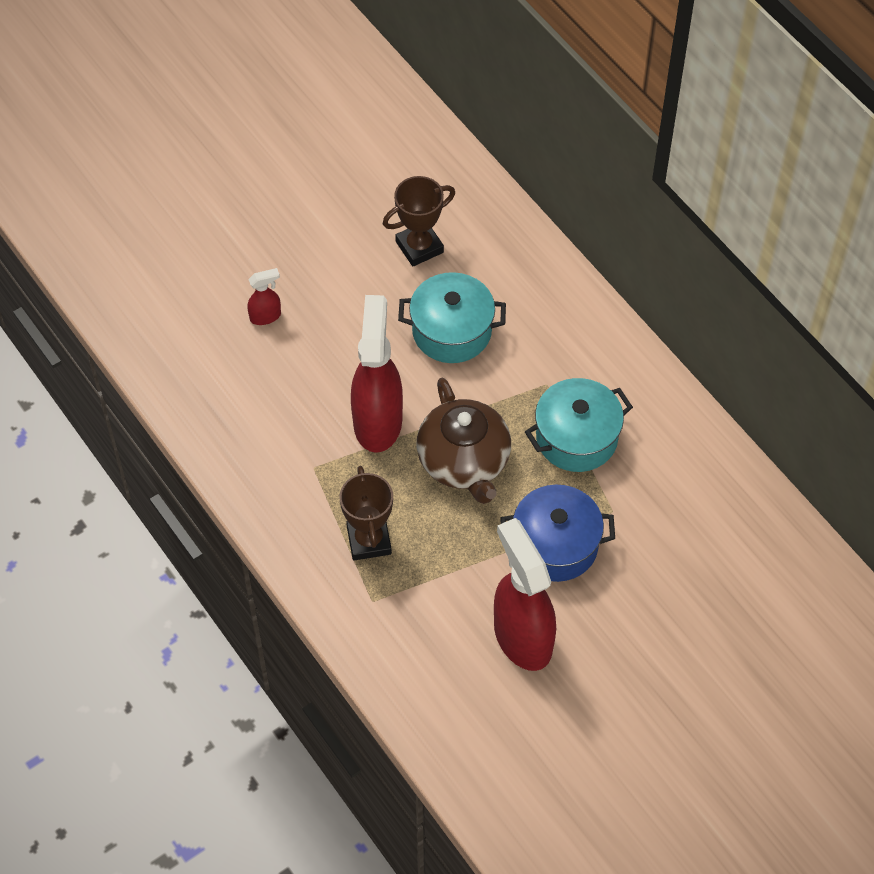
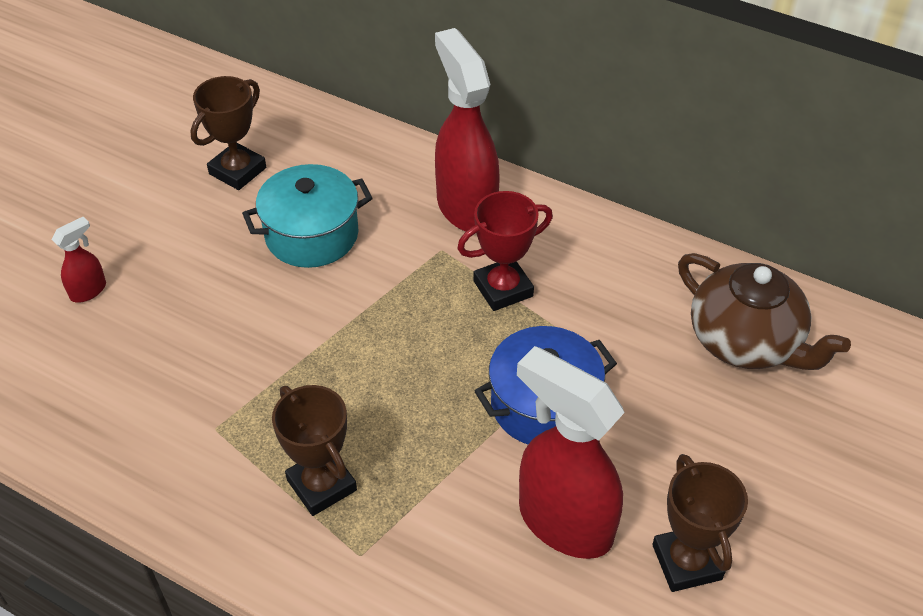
camera: 25 degrees left, 10 degrees down
(377, 421) = (270, 351): red spray bottle -> red spray bottle (466, 207)
(464, 462) = (392, 357): brown teapot -> brown teapot (746, 342)
(576, 438) = (503, 289): turquoise pot -> red trophy
(591, 700) = (687, 562): none -> brown trophy

